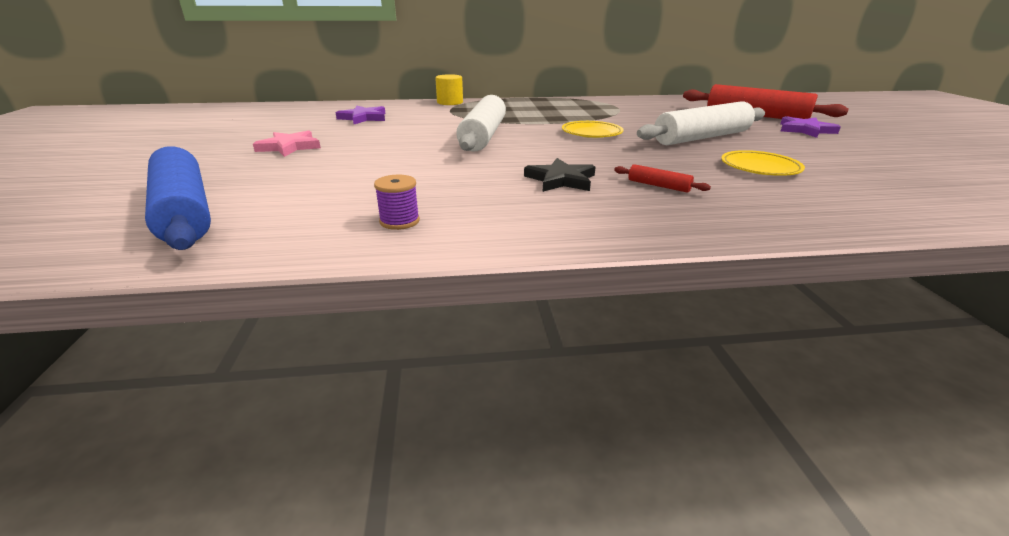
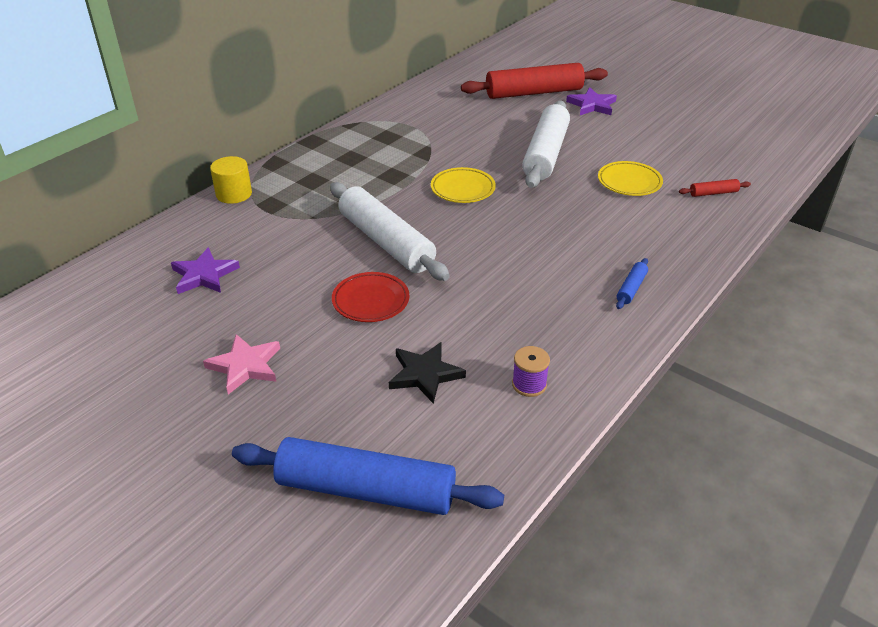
camera: 45 degrees left, 10 degrees up
(411, 150) = (371, 301): none -> red plate
(561, 180) = (543, 271): black star -> black star (425, 374)
(621, 215) = (631, 288): none -> blue rolling pin
(658, 186) = (606, 241): red rolling pin -> red rolling pin (713, 193)

